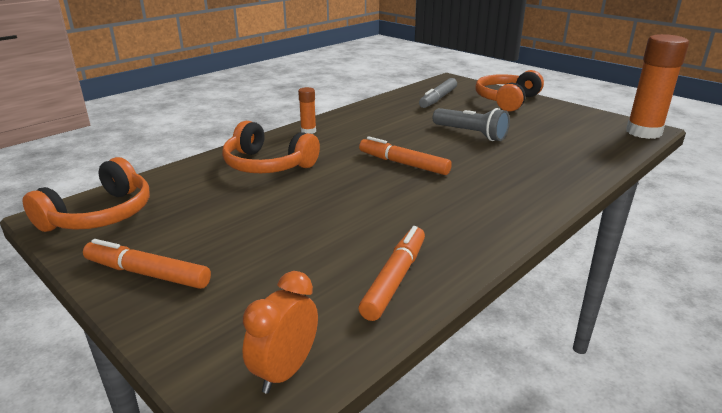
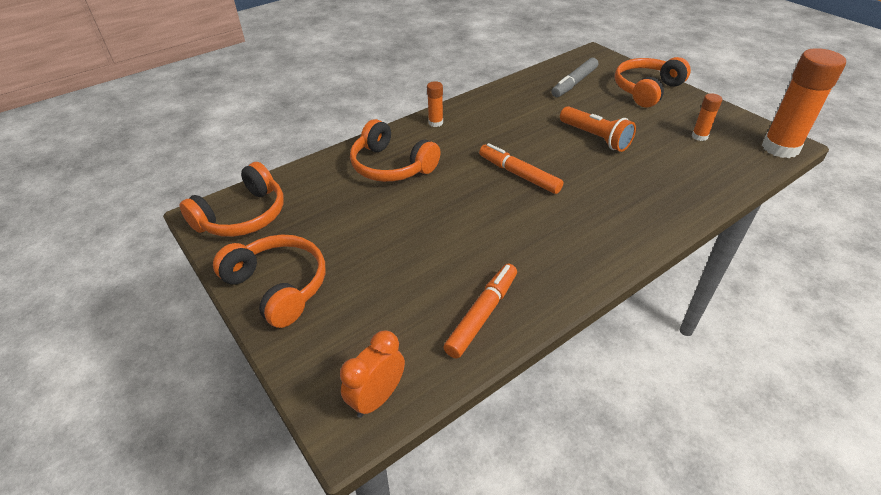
camera: 10 degrees right, 15 degrees up
(147, 273) = (278, 286): orange marker -> orange headphones
(470, 134) = (595, 138): grey flashlight -> orange flashlight
(567, 128) = (699, 136): none -> orange glue stick

